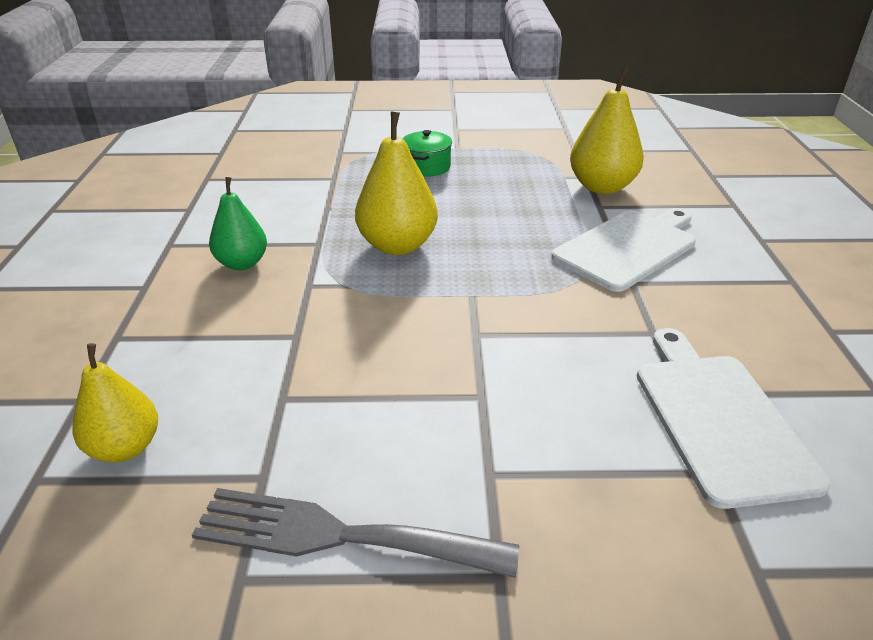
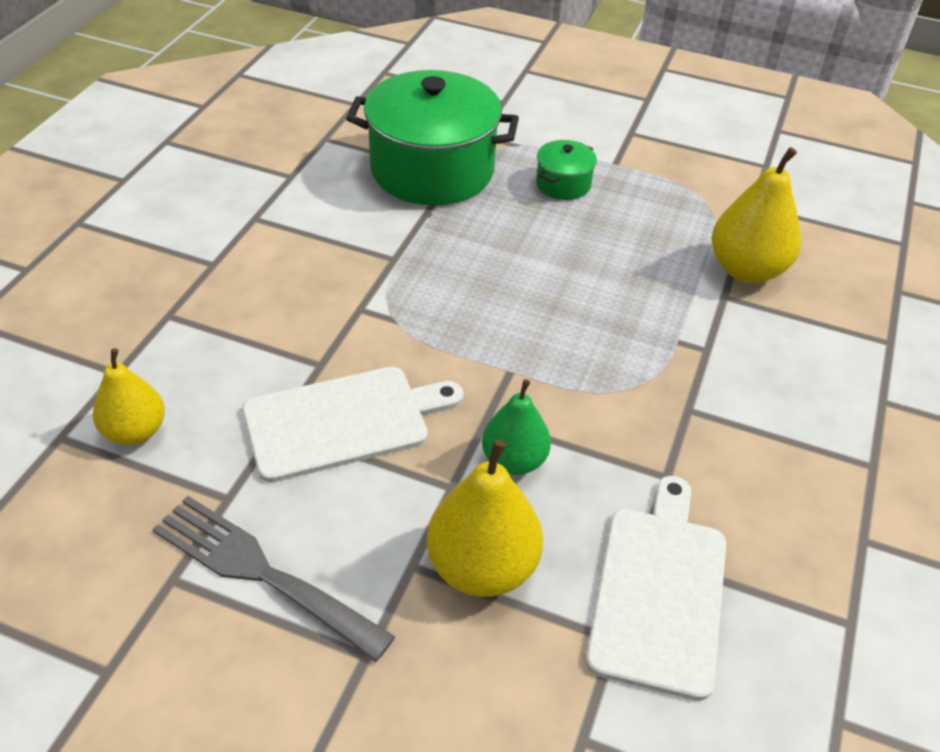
camera: 20 degrees right, 10 degrees up
(242, 263) = (311, 262): green pear -> green pear (514, 460)
(314, 180) = (432, 170): none -> green pot
(397, 245) = (471, 285): yellow pear -> yellow pear (482, 567)
(628, 247) = (716, 363): white cutting board -> white cutting board (343, 421)

